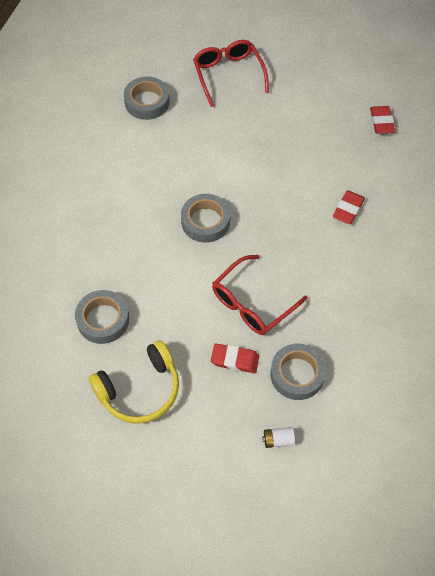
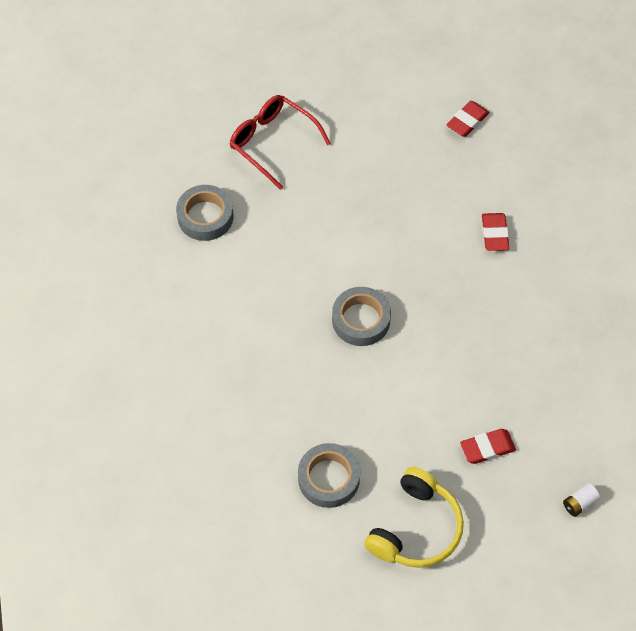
camera: 30 degrees left, 0 degrees up
(252, 303) = (465, 381): red glasses -> none
(297, 374) = (555, 430): grey tape -> none
(381, 122) = (467, 121): red eraser -> red eraser turned 75 degrees clockwise

